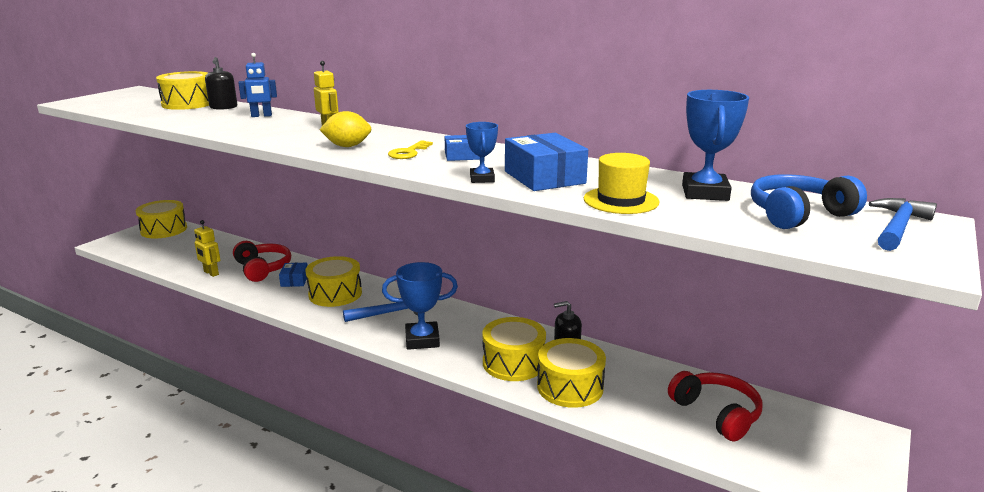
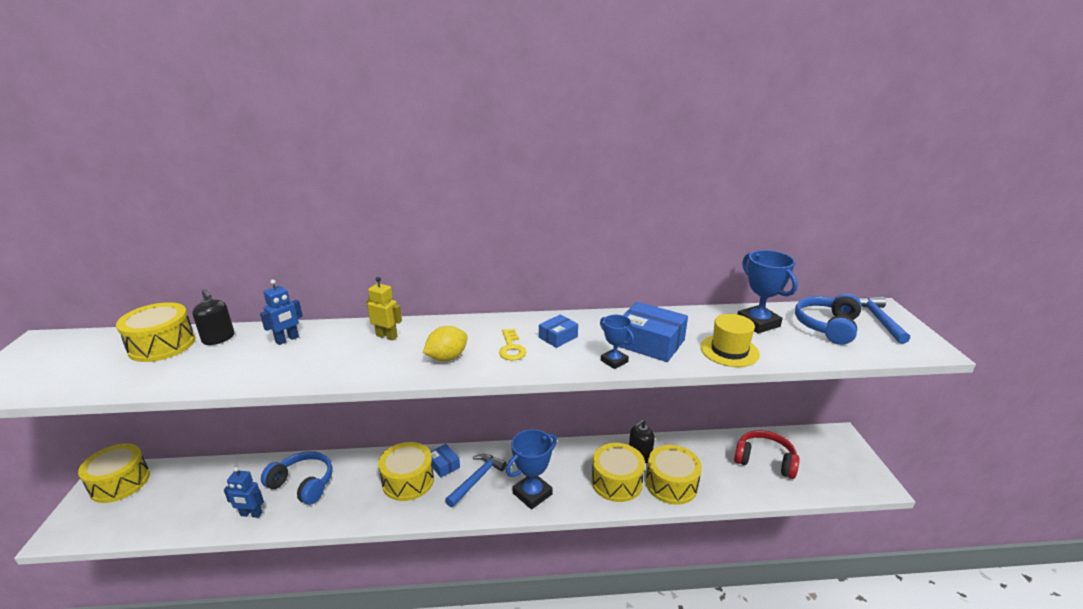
camera: 35 degrees left, 5 degrees up
(211, 273) = (251, 514): yellow robot -> blue robot
(262, 269) = (303, 484): red headphones -> blue headphones
(294, 280) = (352, 483): blue box -> blue box (444, 465)

